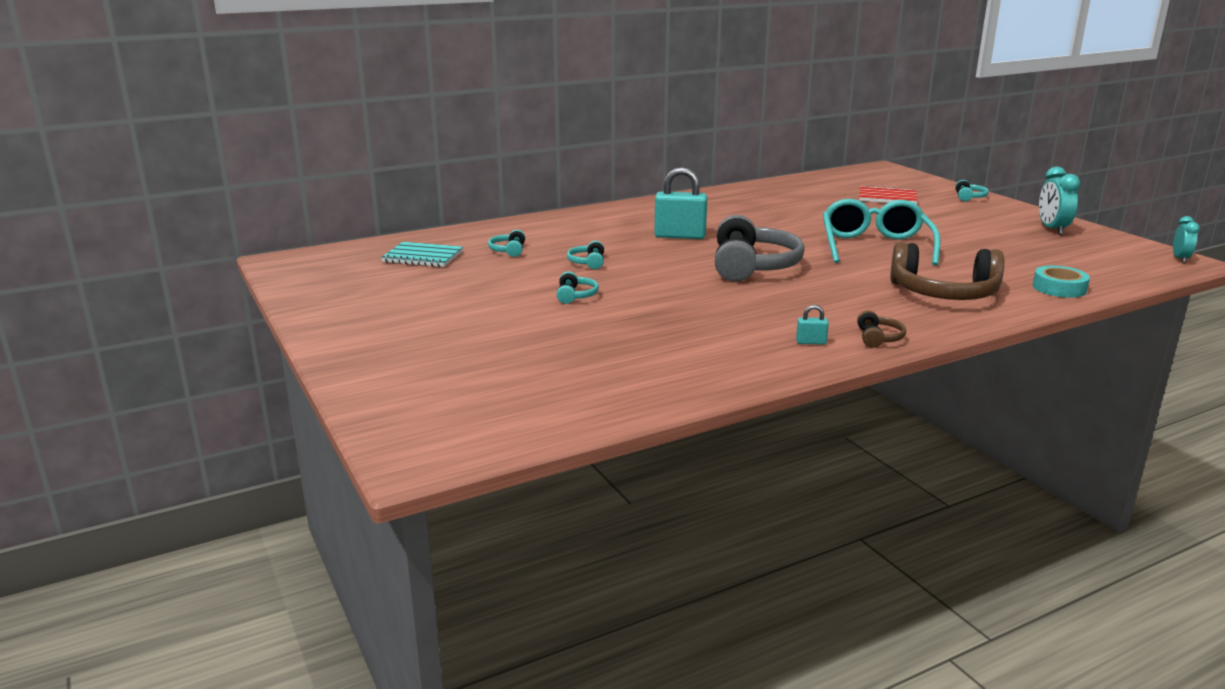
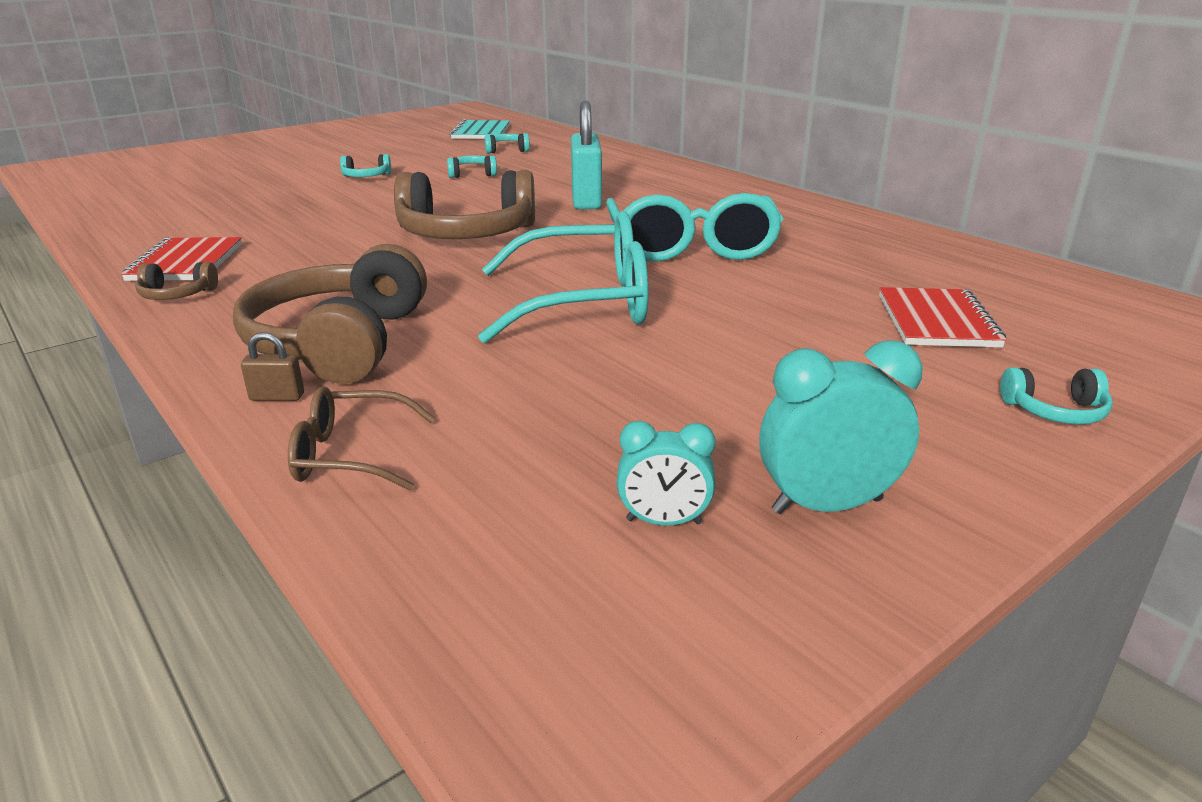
camera: 80 degrees right, 5 degrees up
(752, 266) = (466, 234): grey headphones -> brown headphones
(784, 222) = (691, 247): none -> turquoise glasses
(811, 342) = (185, 262): turquoise padlock -> red notebook
(1013, 303) = (277, 397): none -> brown padlock
(1059, 288) = (350, 455): turquoise tape -> brown glasses
(1180, 259) = (618, 738): turquoise clock -> turquoise clock (664, 522)

